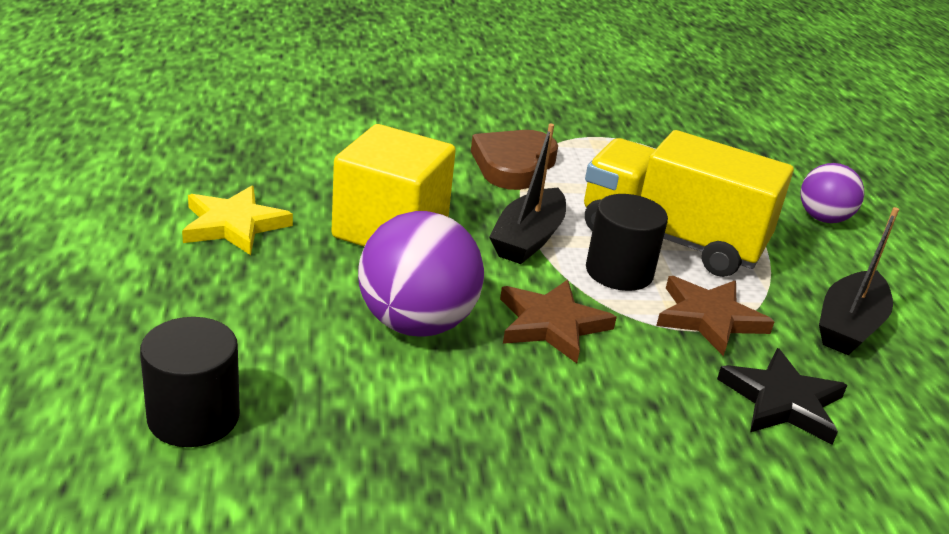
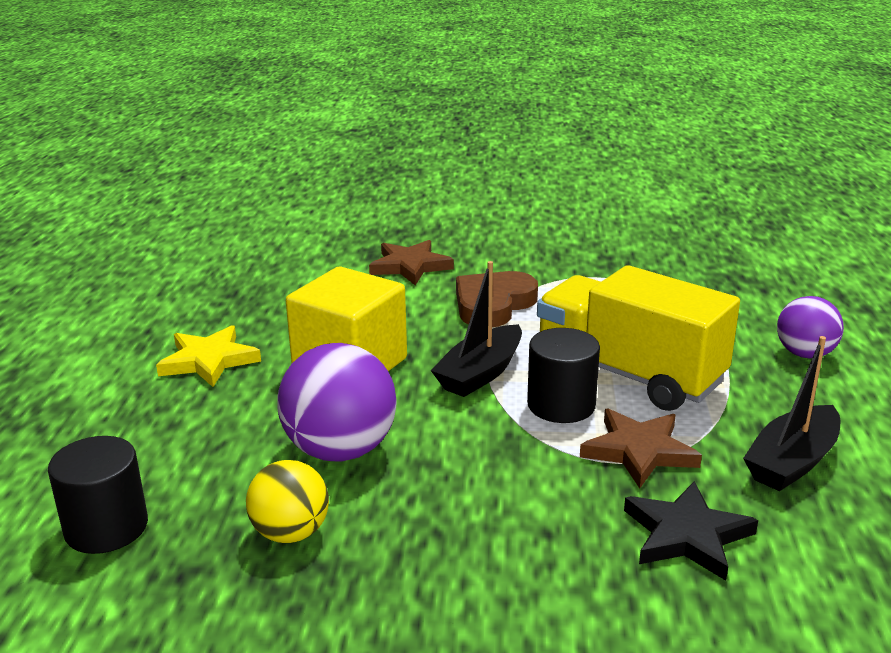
camera: 15 degrees right, 5 degrees down
(399, 415) = (291, 533): none -> yellow ball
(551, 324) = (472, 453): brown star -> brown star (410, 266)

